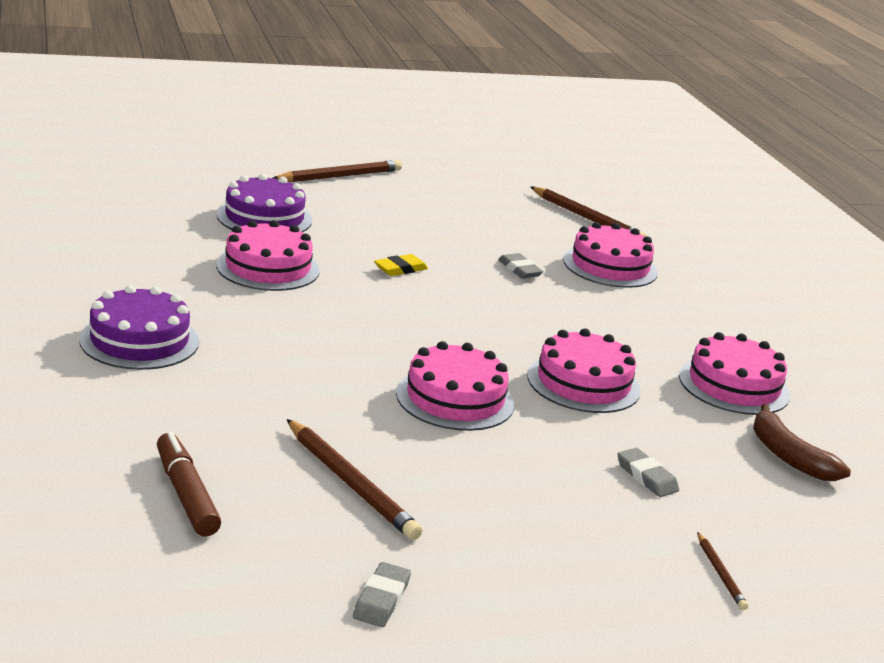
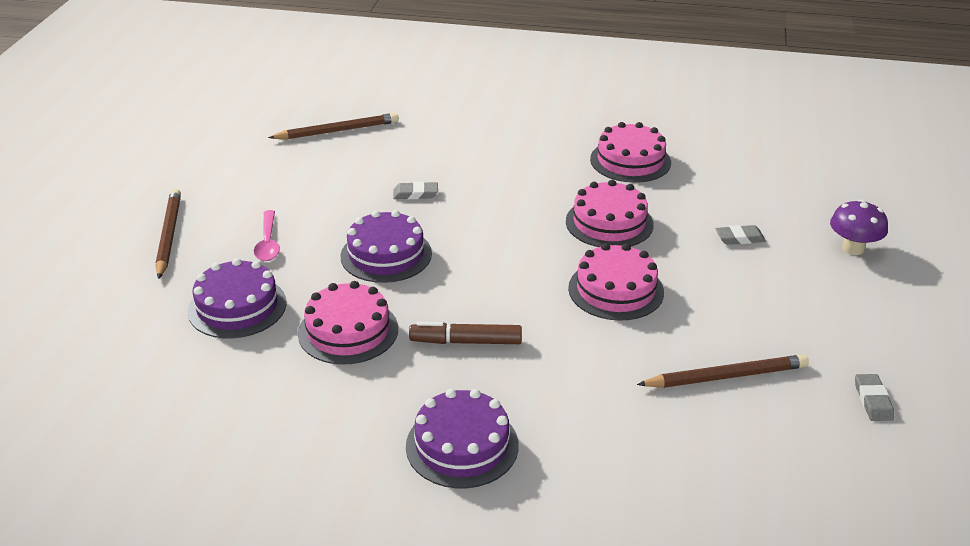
camera: 60 degrees left, 10 degrees up
(186, 494) = (727, 469): brown marker -> brown marker (466, 341)
(368, 216) = (268, 243): none -> pink spoon
(381, 599) = (873, 400): grey eraser -> grey eraser turned 45 degrees clockwise
(400, 269) = (386, 255): yellow eraser -> purple cake
(610, 266) = (429, 149): pink cake -> none
(720, 574) = (853, 248): brown pencil -> purple mushroom
(788, 456) = (725, 173): brown banana -> none

